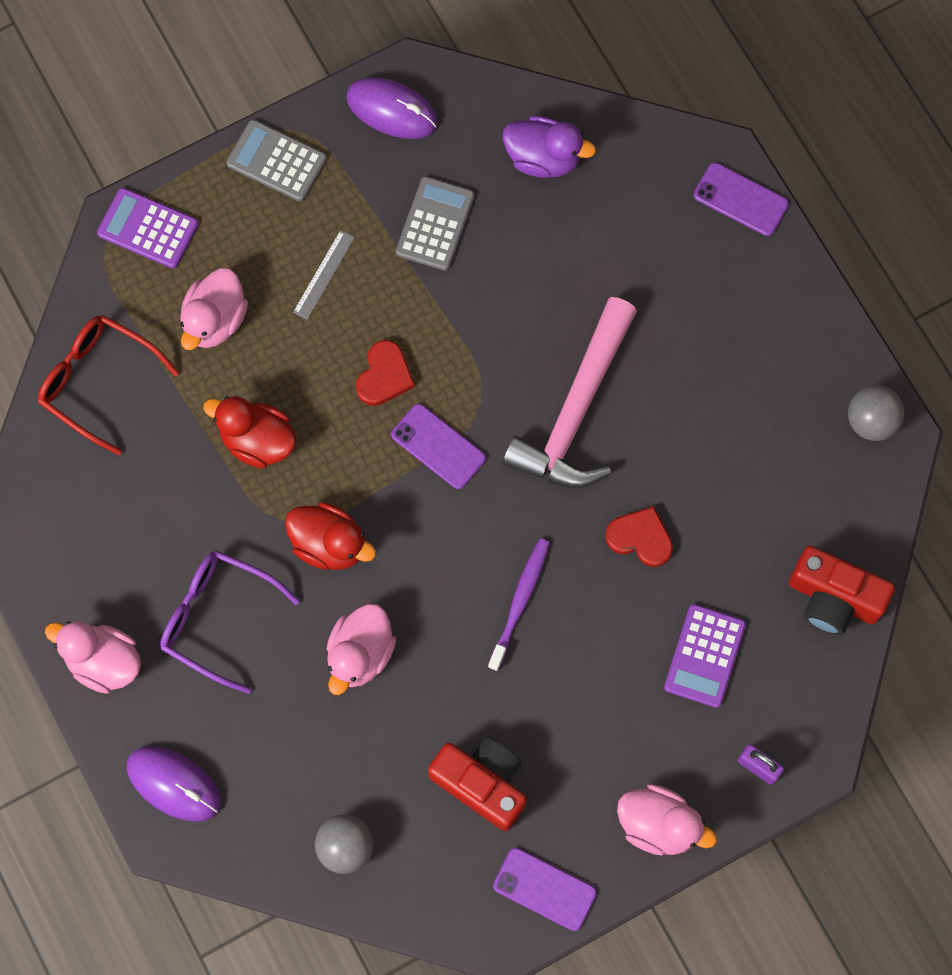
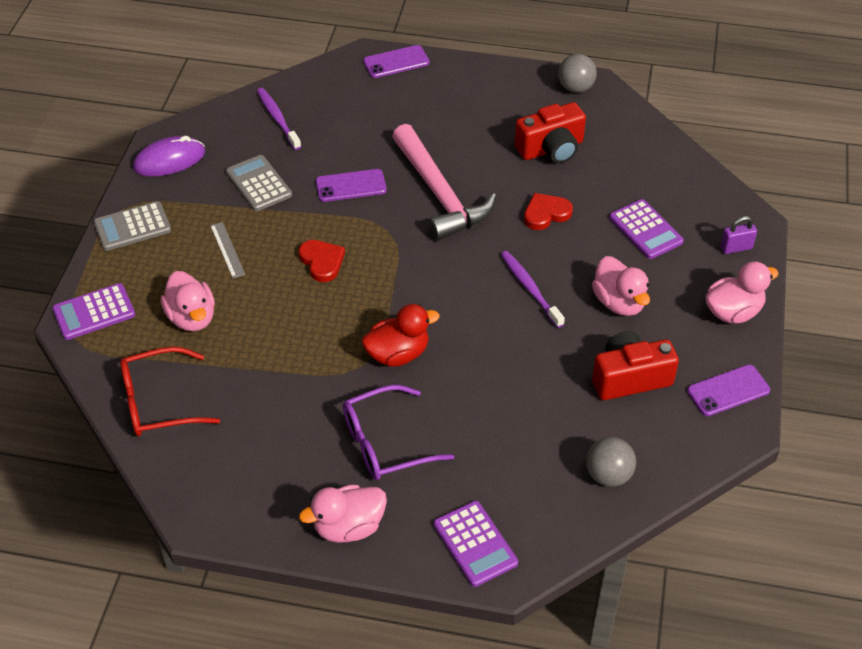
camera: 50 degrees left, 25 degrees down
(174, 784) = (475, 544): purple mouse -> purple calculator
(257, 440) = (292, 346): red duck -> none
(360, 654) = (485, 384): pink duck -> pink duck (619, 302)
(438, 446) = (393, 265): purple phone -> purple phone (351, 186)
(543, 158) = (278, 118): purple duck -> purple toothbrush
(833, 598) = (663, 159): red camera -> red camera (551, 149)

